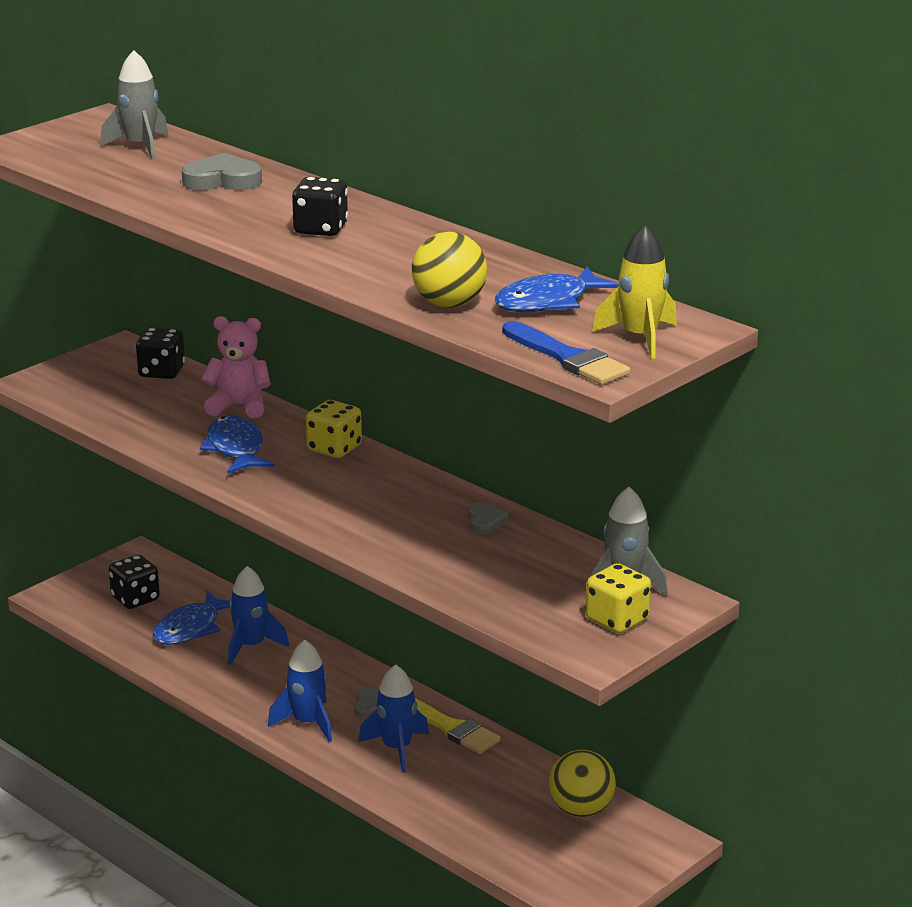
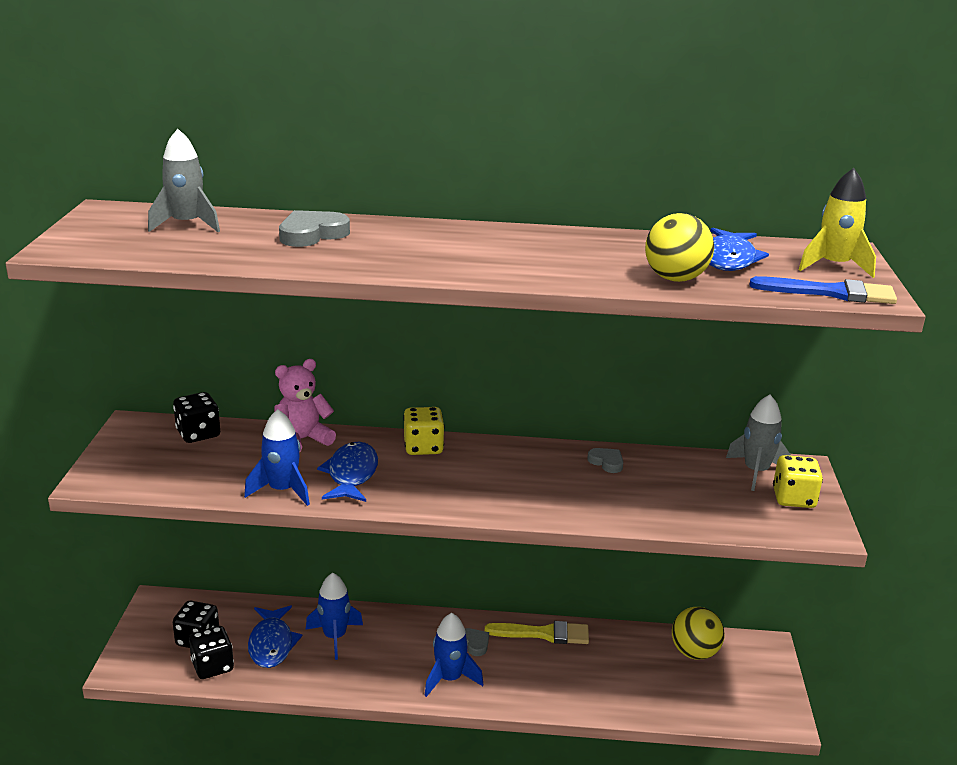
camera: 40 degrees left, 0 degrees up
(236, 449) = (351, 474): blue fish -> blue fish turned 60 degrees clockwise
(320, 229) = (467, 251): black dice -> black dice (212, 666)
(396, 748) = (532, 667): blue rocket -> blue rocket (282, 490)

